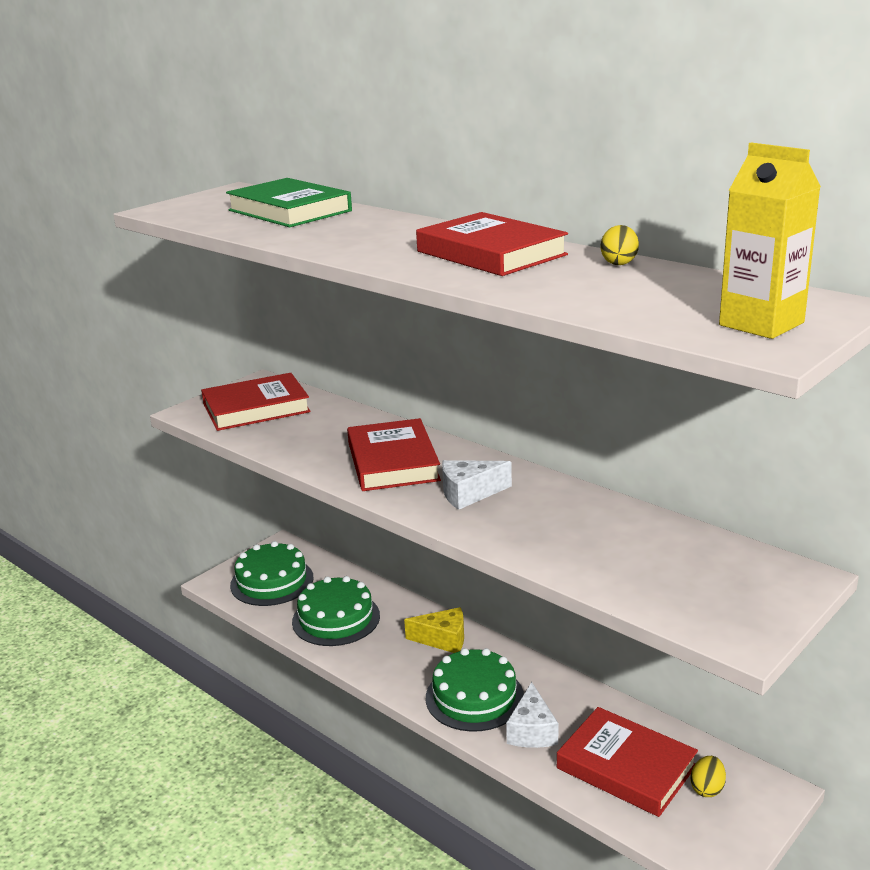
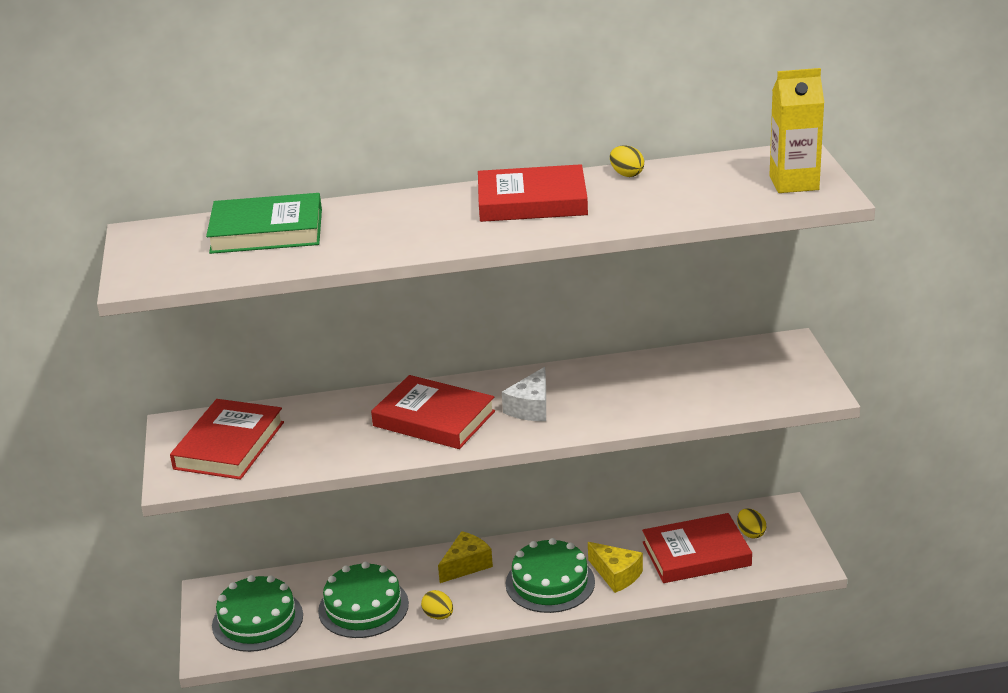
camera: 50 degrees left, 5 degrees up
(365, 660) = (438, 616): none -> yellow egg
(532, 731) = (616, 575): white cheese -> yellow cheese

